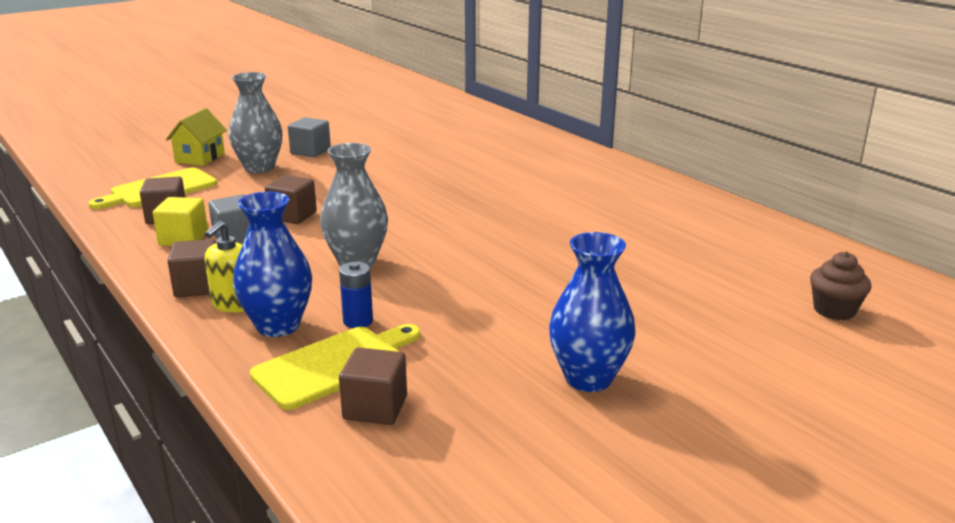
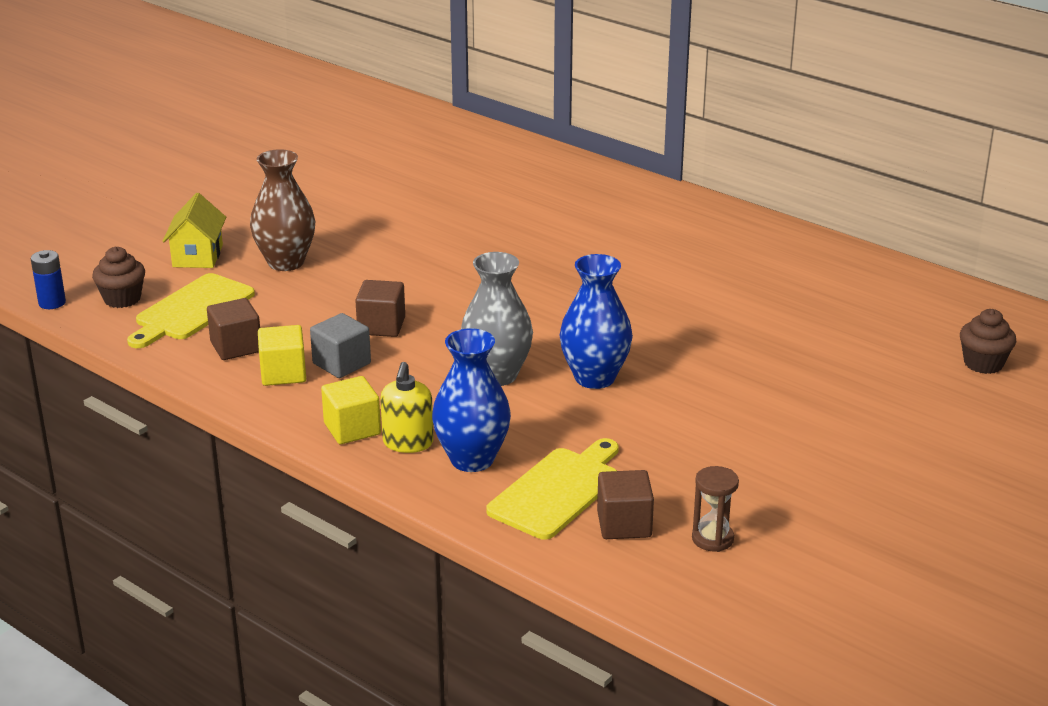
camera: 15 degrees left, 5 degrees up
(118, 177) = (122, 299): none -> brown cupcake
(198, 286) = (352, 429): brown cube -> yellow cube
(259, 168) = (286, 262): grey vase -> brown vase
(310, 151) = (328, 229): grey cube -> none
(358, 321) = (547, 442): blue battery -> blue battery (52, 303)
(457, 438) = (712, 539): none -> brown hourglass
(588, 378) = (795, 467): blue vase -> blue vase (594, 378)

